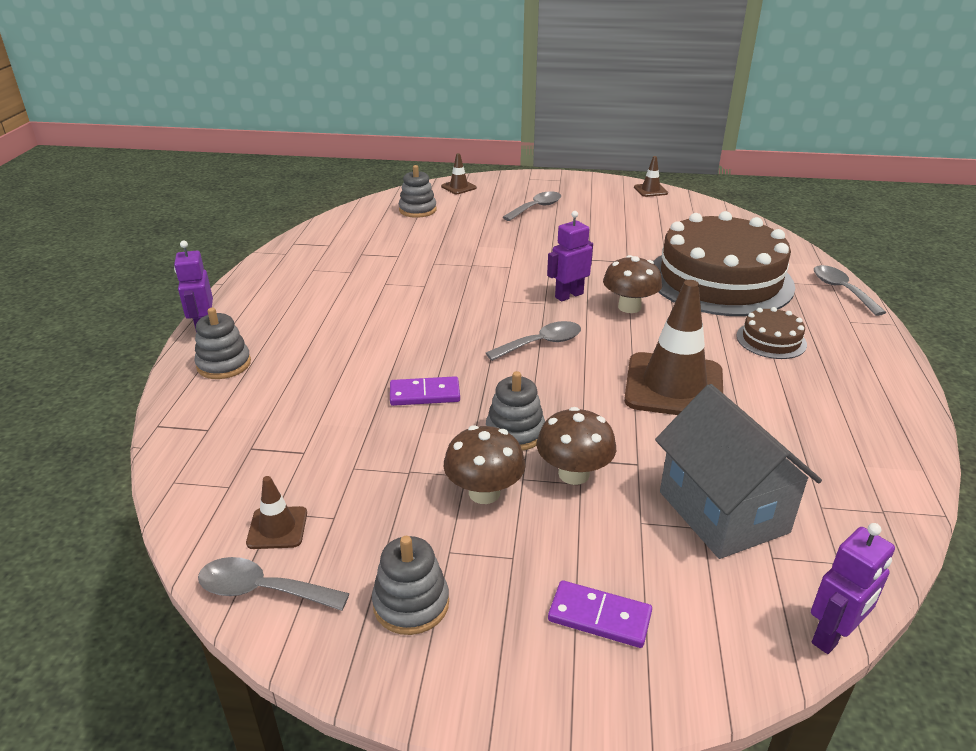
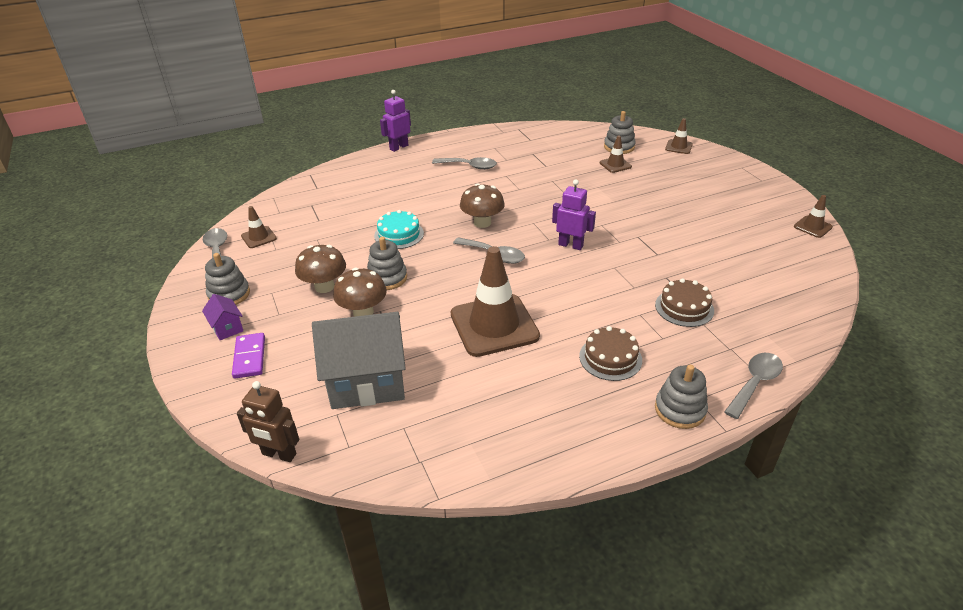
camera: 60 degrees right, 5 degrees up
(224, 364) = (373, 167): grey stacking toy -> grey stacking toy (680, 410)
(425, 394) = (399, 234): purple domino -> turquoise cake
(449, 223) = (615, 165): none -> brown traffic cone
(504, 627) = (227, 328): none -> purple house
(536, 208) = (692, 187): grey spoon -> grey spoon (469, 166)
(629, 307) = (584, 276): brown mushroom -> brown mushroom (482, 223)
(720, 280) = (684, 307): brown cake -> brown cake, size x0.42
(723, 512) = (367, 382): grey house -> grey house turned 45 degrees clockwise
(832, 636) = (279, 454): purple robot -> brown robot

